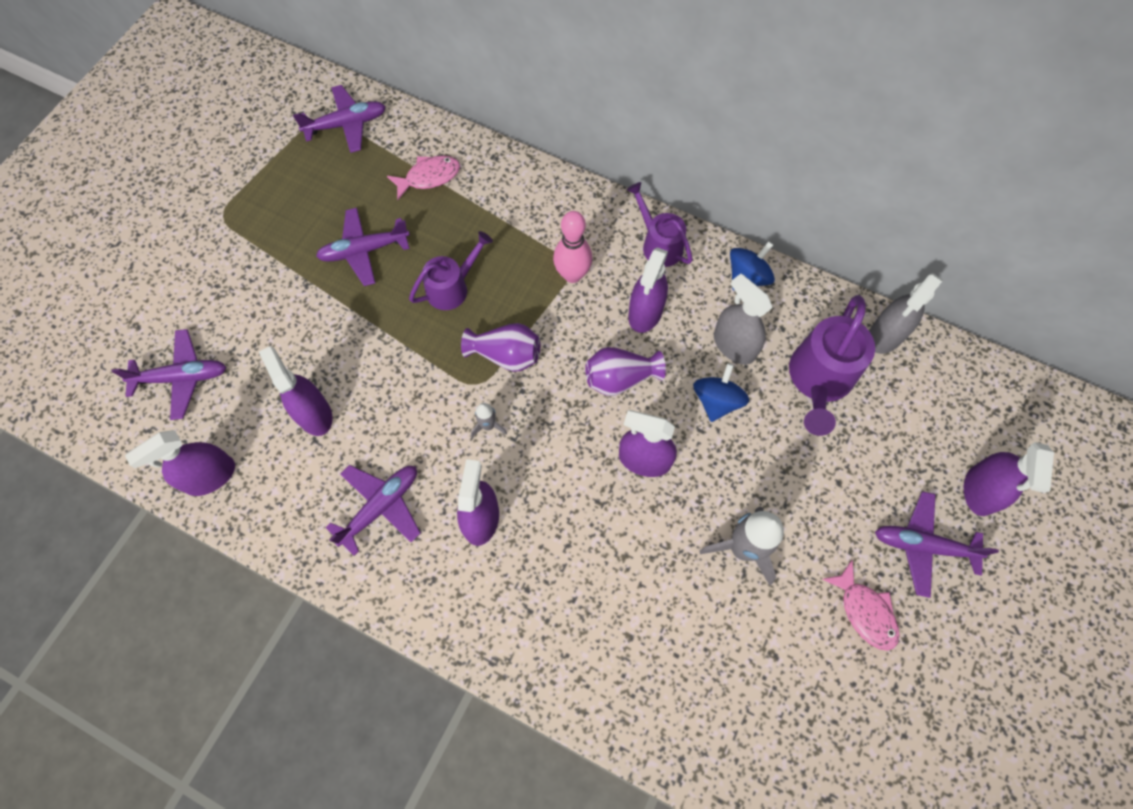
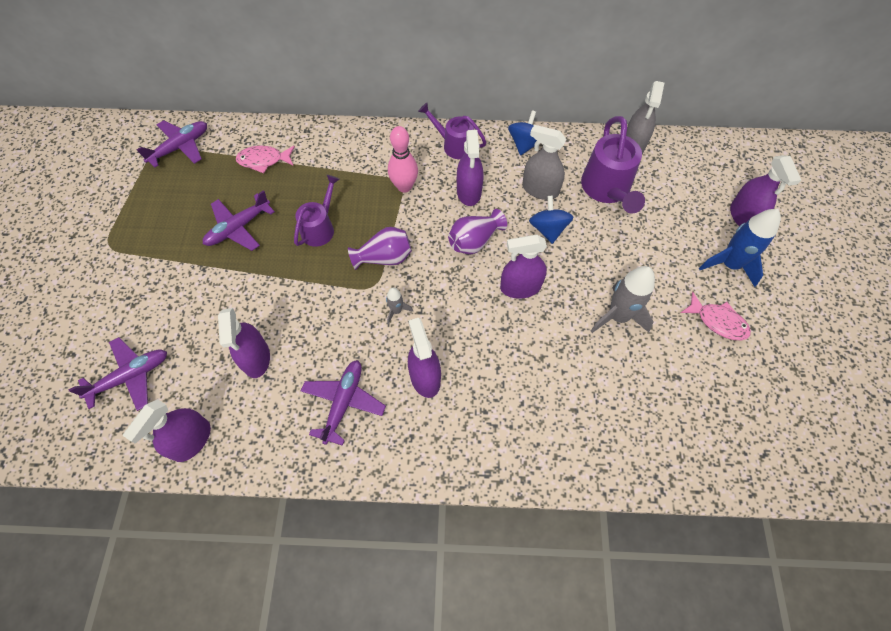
camera: 25 degrees left, 5 degrees down
(314, 414) = (256, 358): purple spray bottle -> purple spray bottle turned 135 degrees counterclockwise
(429, 177) = (264, 160): pink fish -> pink fish turned 135 degrees counterclockwise
(923, 545) = (729, 264): purple plane -> blue rocket

